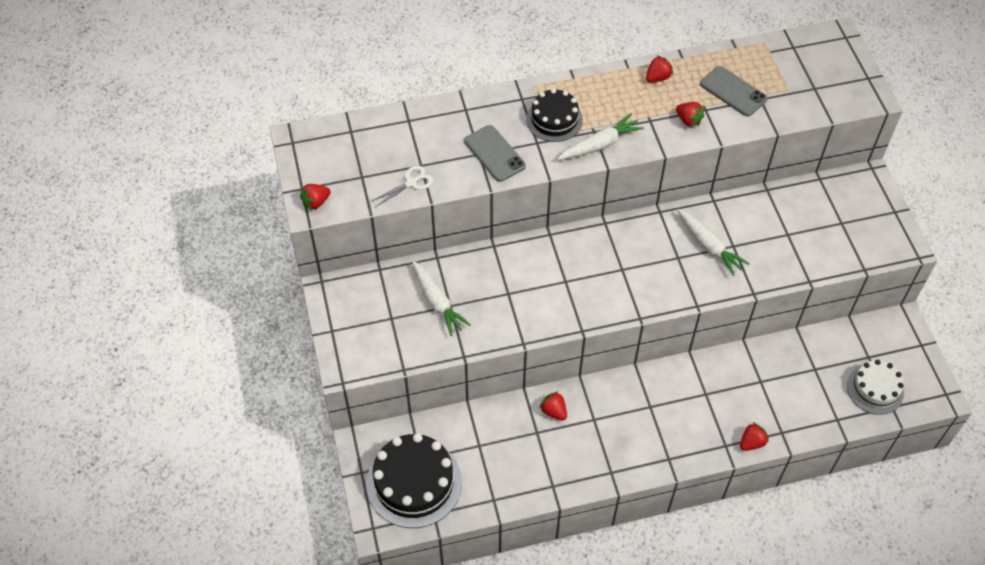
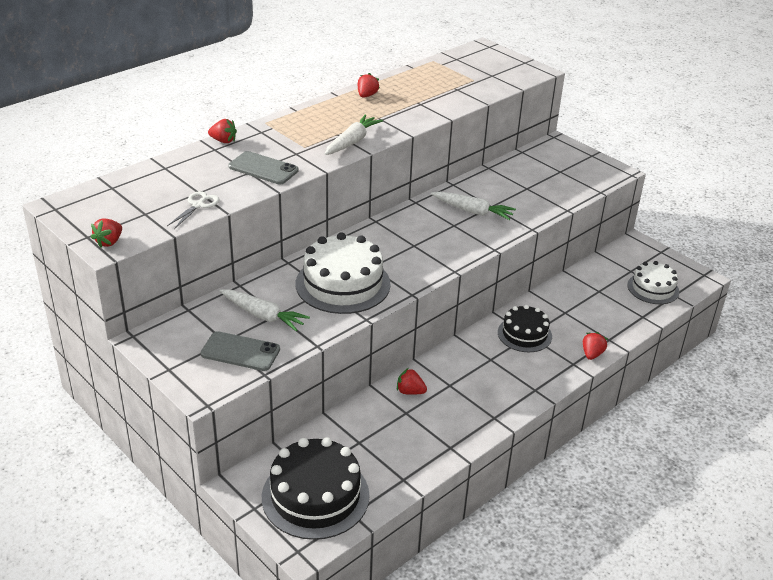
camera: 30 degrees left, 20 degrees down
(527, 292) = (343, 284): none -> white cake
(554, 119) = (300, 137): black cake -> black cake (524, 334)
(688, 120) = (412, 112): red strawberry -> red strawberry (223, 141)
(733, 91) = (433, 90): grey phone -> grey phone (240, 352)

